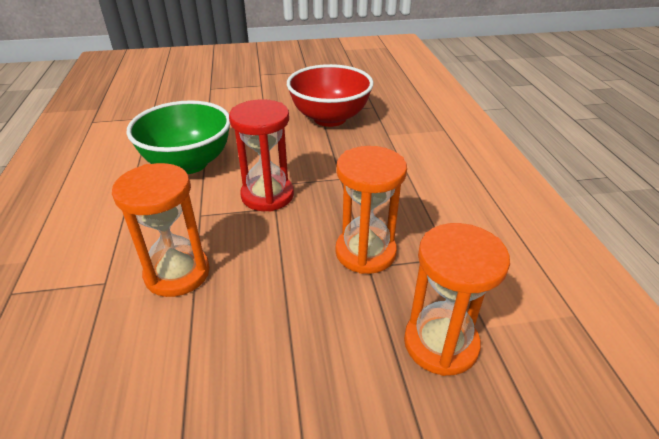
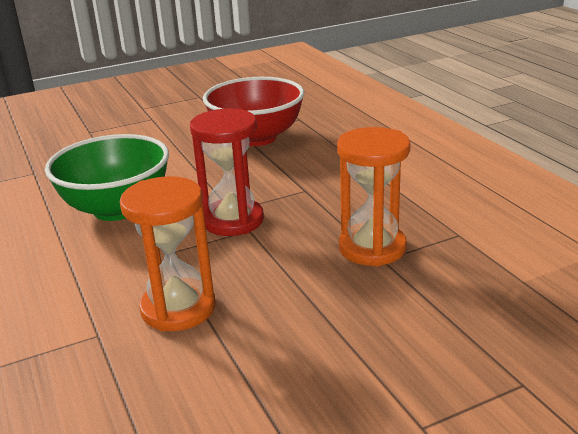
camera: 15 degrees left, 10 degrees down
(440, 343) = (489, 303): orange hourglass -> none

